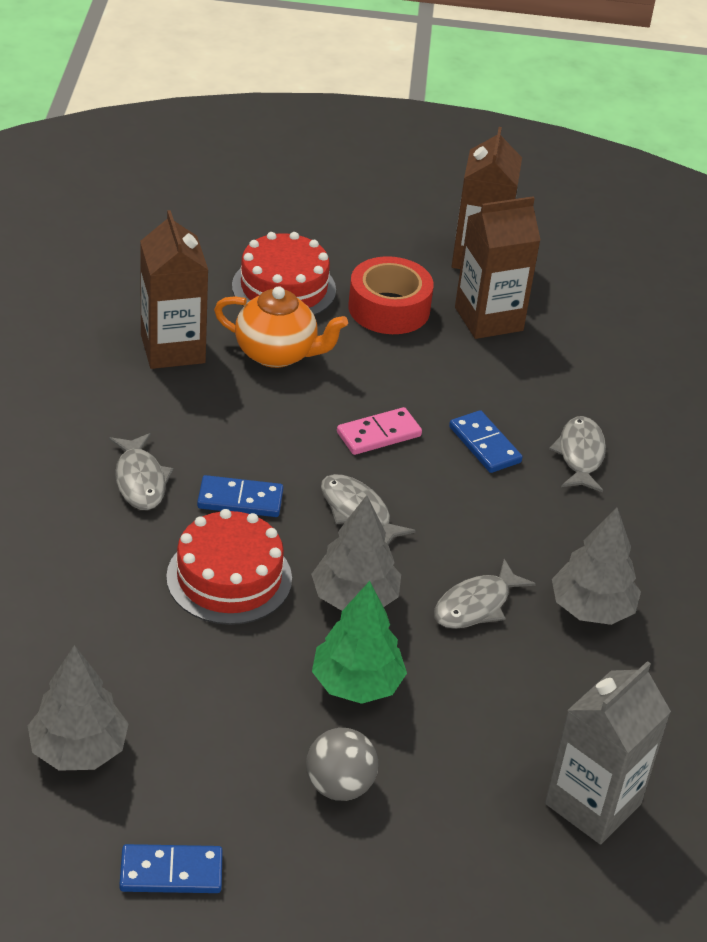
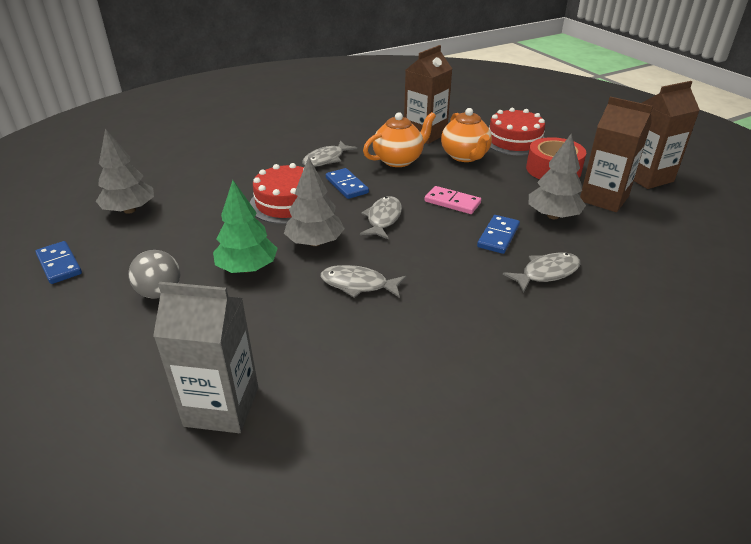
camera: 60 degrees right, 5 degrees down
(221, 415) = (399, 160): none -> orange teapot
(591, 608) = (412, 332): grey tree -> grey tree (553, 216)

